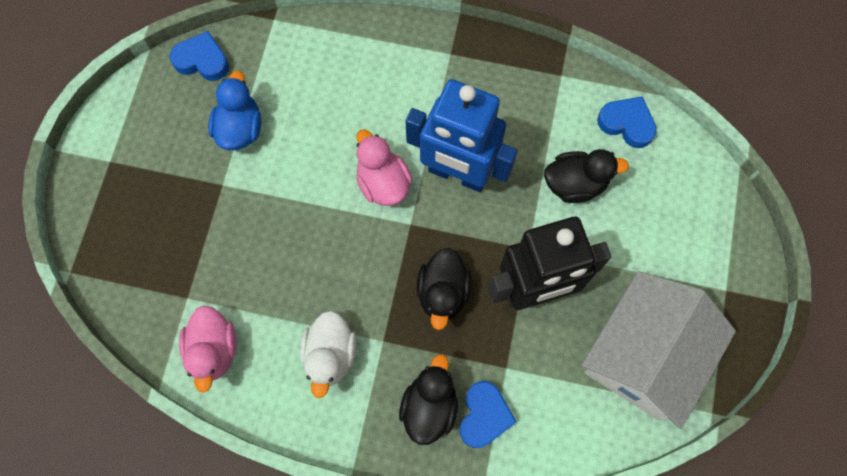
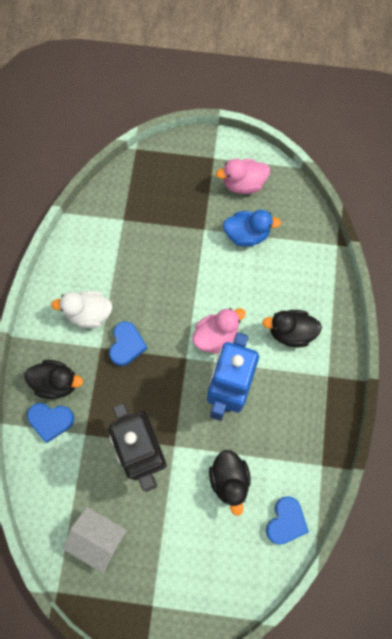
camera: 85 degrees right, 0 degrees up
(202, 60) = (296, 202): blue heart -> blue heart (127, 345)
(214, 350) = (89, 241): pink duck -> pink duck (243, 184)
(443, 293) = (136, 385): black duck -> black duck (290, 332)
(644, 355) = (98, 538): white house -> white house, size x0.56

